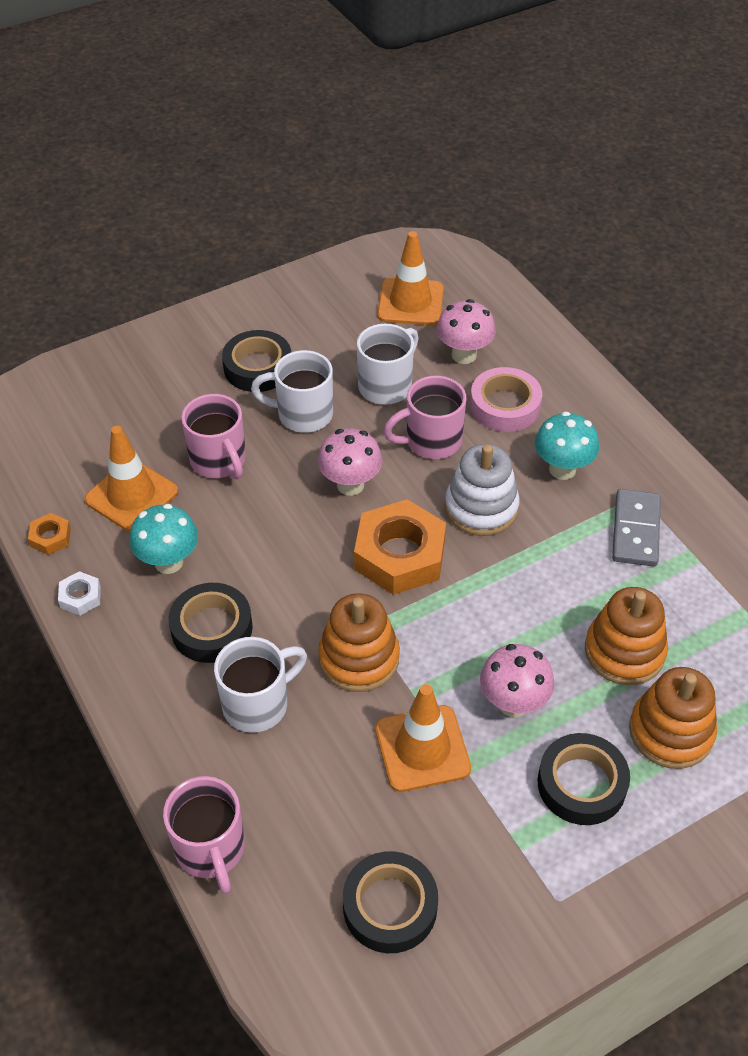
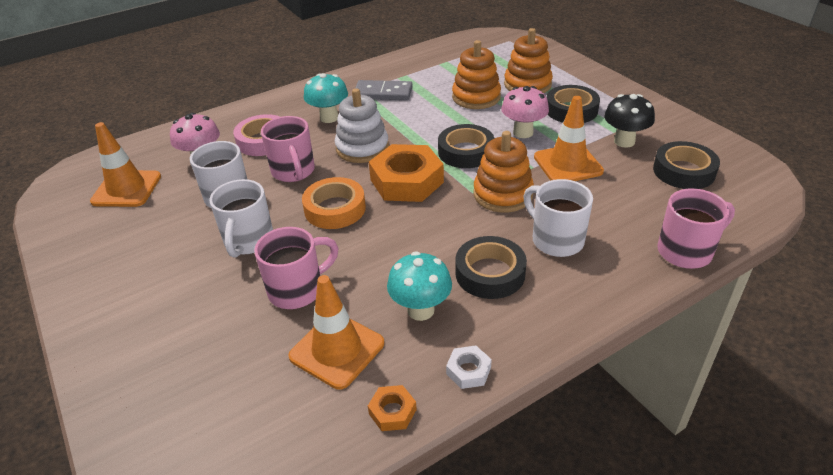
camera: 90 degrees left, 10 degrees down
(258, 367) = (177, 276): black tape -> black tape (466, 152)
(350, 485) = (335, 209): pink mushroom -> orange tape
(480, 842) = (624, 141): none -> black mushroom

